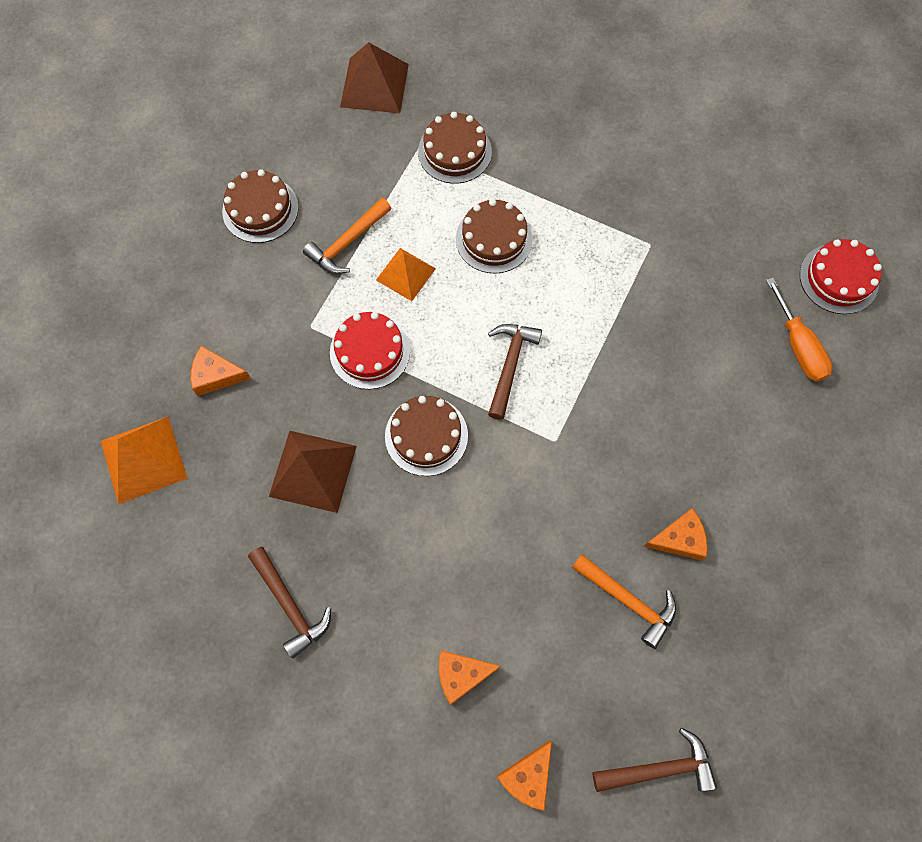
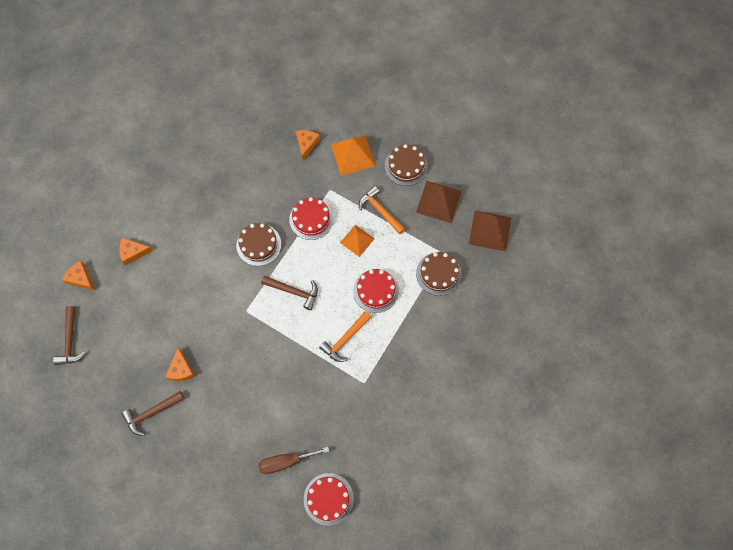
camera: 95 degrees right, 0 degrees up
(143, 459) = (265, 112): orange pyramid -> orange pyramid (353, 155)
(290, 605) = (181, 177): brown hammer -> brown hammer (151, 413)
(312, 471) = (248, 188): brown pyramid -> brown pyramid (439, 201)
(461, 674) = (133, 252): orange cheese -> orange cheese turned 90 degrees counterclockwise
(494, 239) = (375, 290): brown cake -> red cake
(628, 600) = (153, 337): orange hammer -> orange hammer (345, 339)
(798, 346) = (285, 461): orange screwdriver -> brown screwdriver

